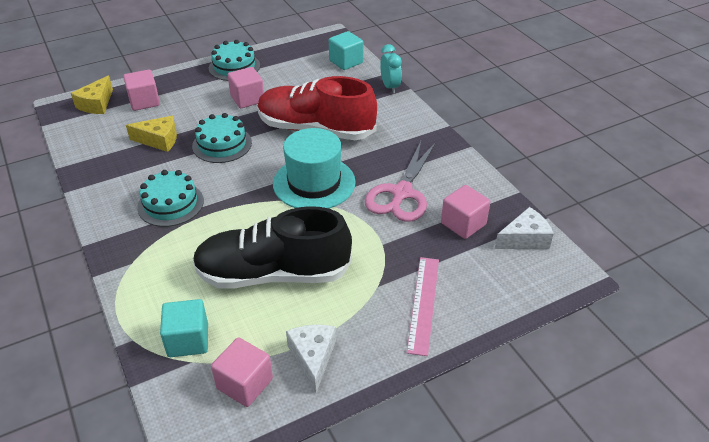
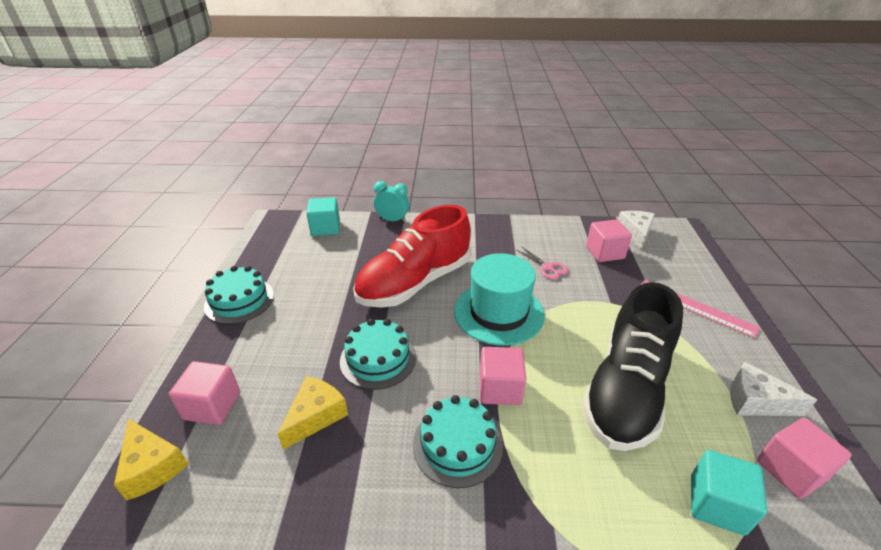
camera: 60 degrees left, 5 degrees down
(247, 99) = (313, 311): pink cube -> pink cube (500, 389)
(401, 193) = (548, 268): pink scissors -> pink scissors, size x0.48

